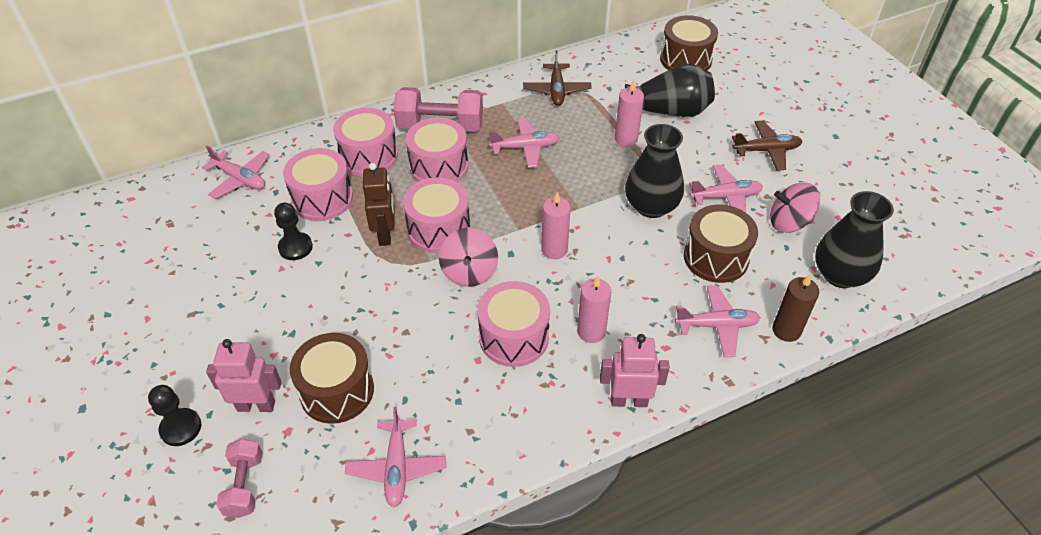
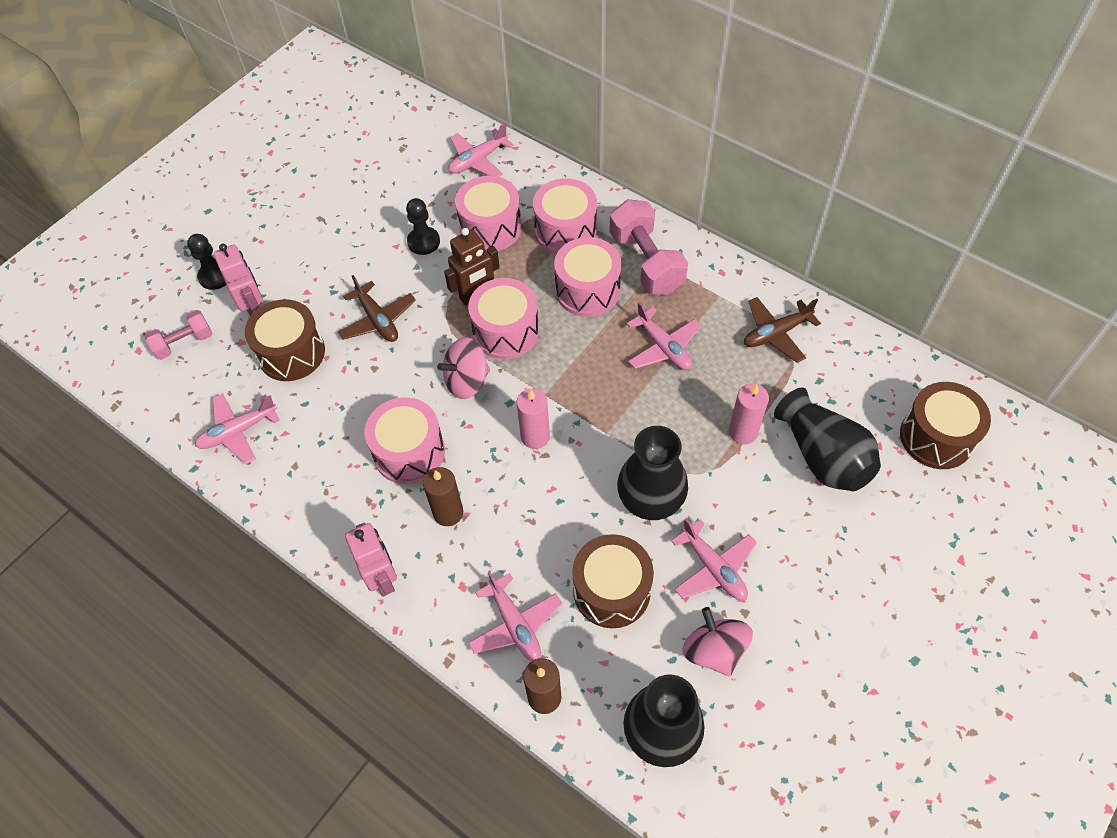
camera: 65 degrees right, 10 degrees up
(240, 179) = (478, 160): pink plane -> pink plane turned 45 degrees clockwise
(591, 331) = (448, 513): pink candle -> brown candle
(766, 150) = (826, 586): brown plane -> brown plane (377, 320)

